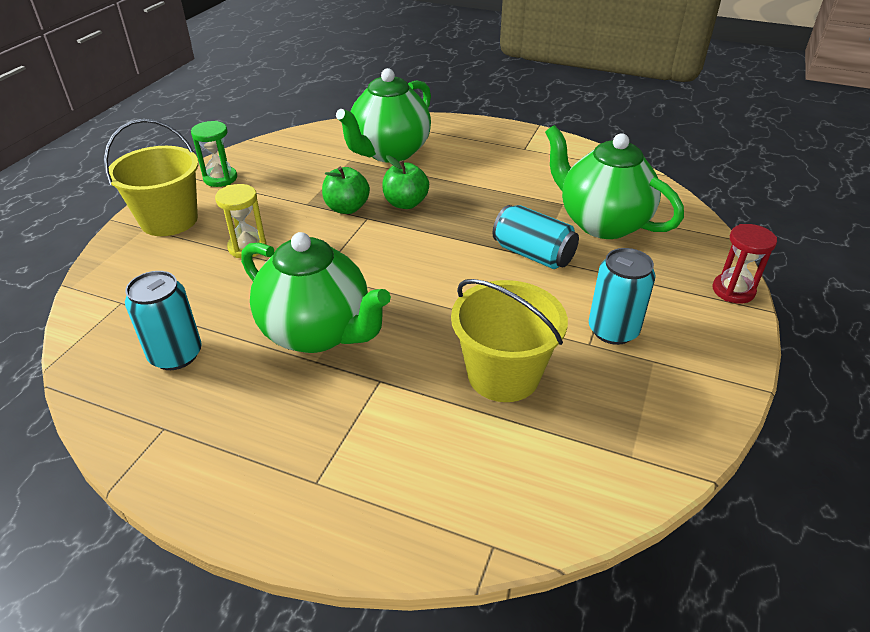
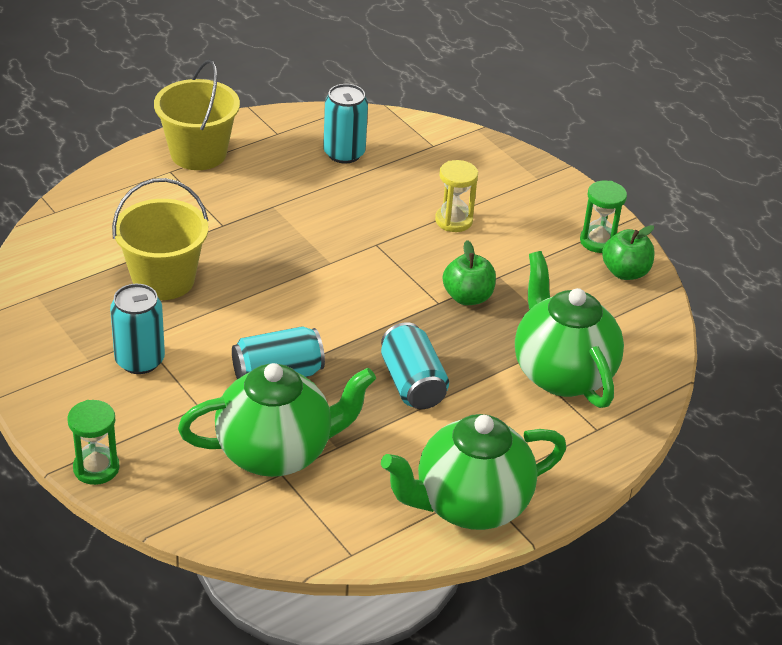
camera: 120 degrees right, 0 degrees up
(169, 220) = (540, 193): yellow bucket -> yellow bucket (198, 153)
(317, 332) = (302, 217): green teapot -> green teapot (470, 505)
(405, 203) = (441, 337): green apple -> green apple (625, 272)
(467, 198) = (412, 383): none -> turquoise can
(733, 290) = (96, 468): red hourglass -> green hourglass

